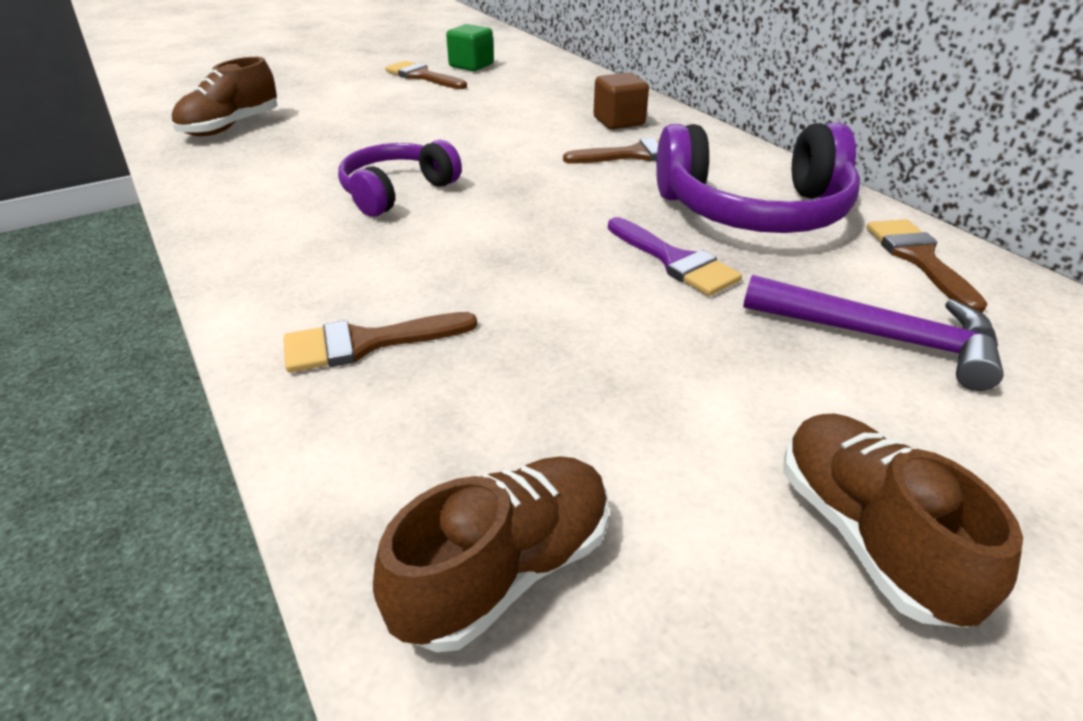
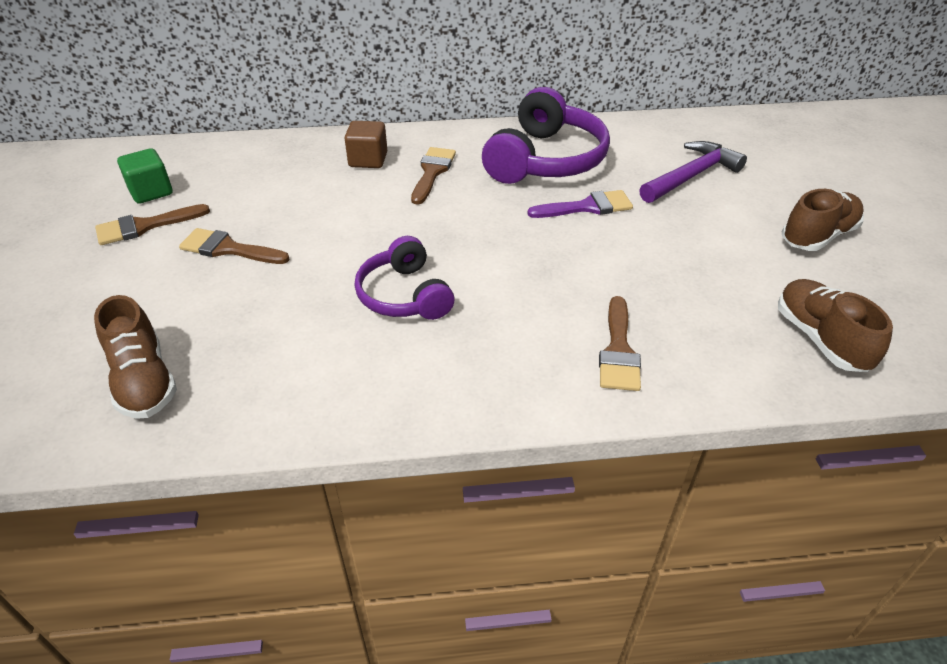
camera: 65 degrees left, 5 degrees up
(866, 536) = (817, 236): brown shoe -> brown shoe turned 135 degrees clockwise
(919, 258) = (628, 135): brown brush -> brown brush (228, 249)

